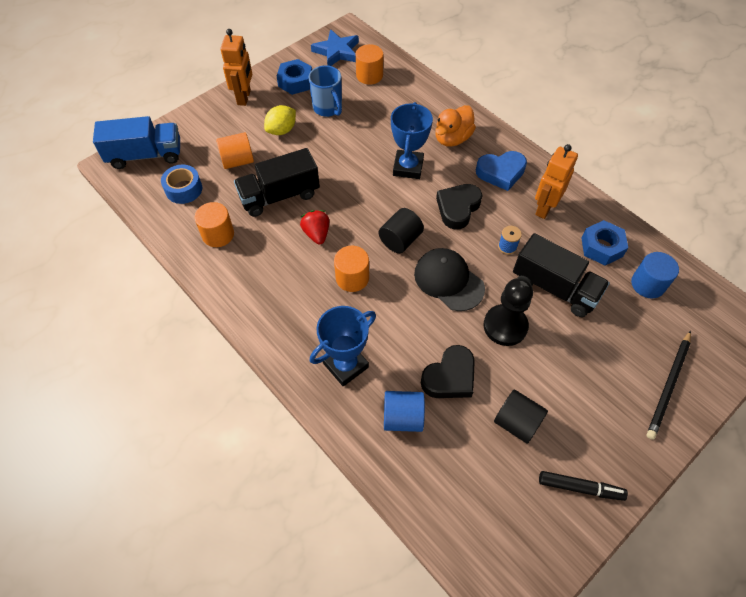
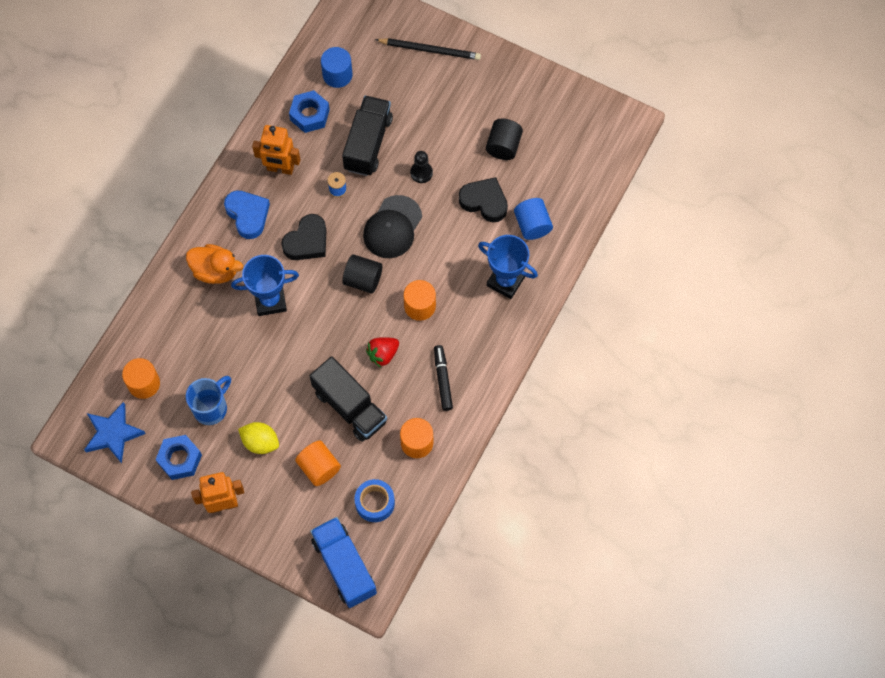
camera: 110 degrees left, 10 degrees up
(458, 208) = (307, 241): black heart -> black heart turned 60 degrees counterclockwise
(505, 326) = (421, 173): black pawn -> black pawn, size x0.59
(580, 487) = (536, 96): black marker -> black marker (442, 379)

